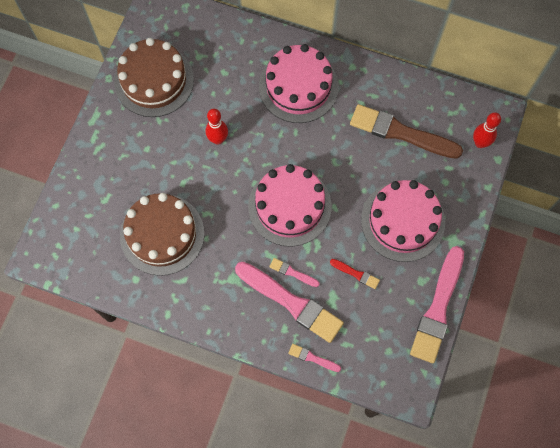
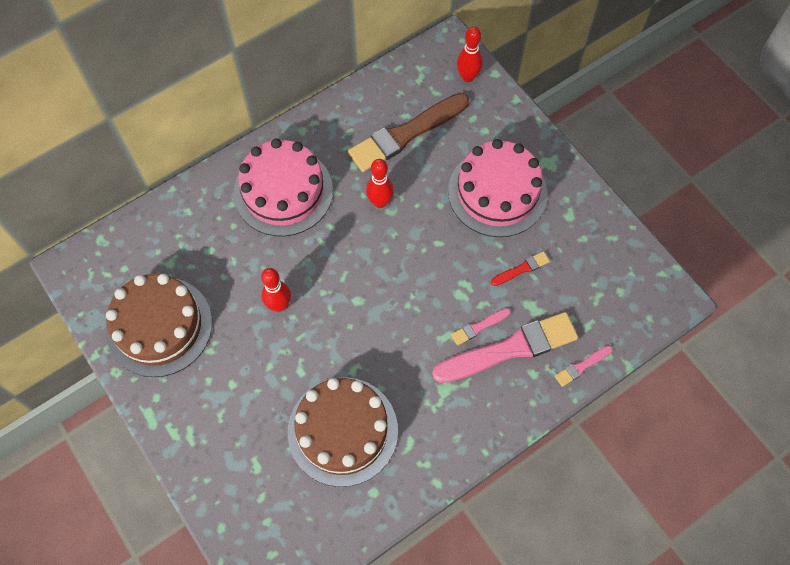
camera: 55 degrees left, 5 degrees down
(289, 206) = (406, 283): pink cake -> none
(336, 151) = (380, 202): none -> red bowling pin
(438, 308) = (606, 220): pink brush -> none

